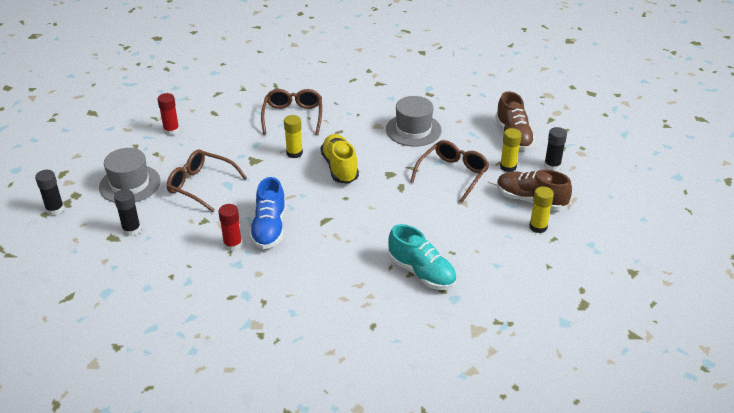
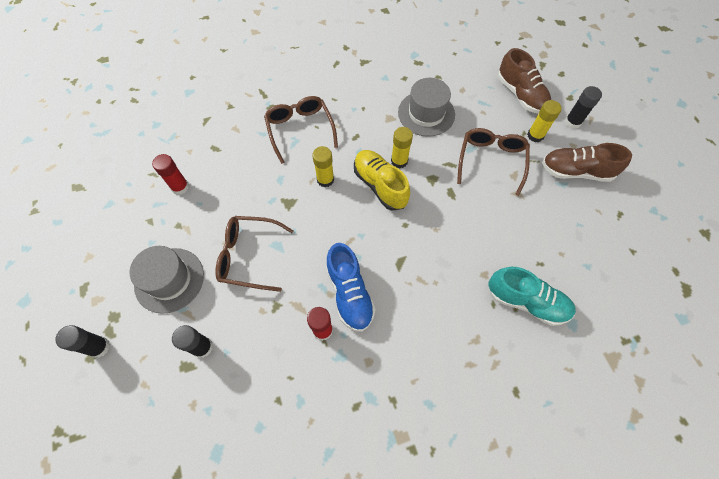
camera: 20 degrees left, 25 degrees up
(538, 227) = (599, 204): yellow glue stick -> yellow glue stick (399, 161)

